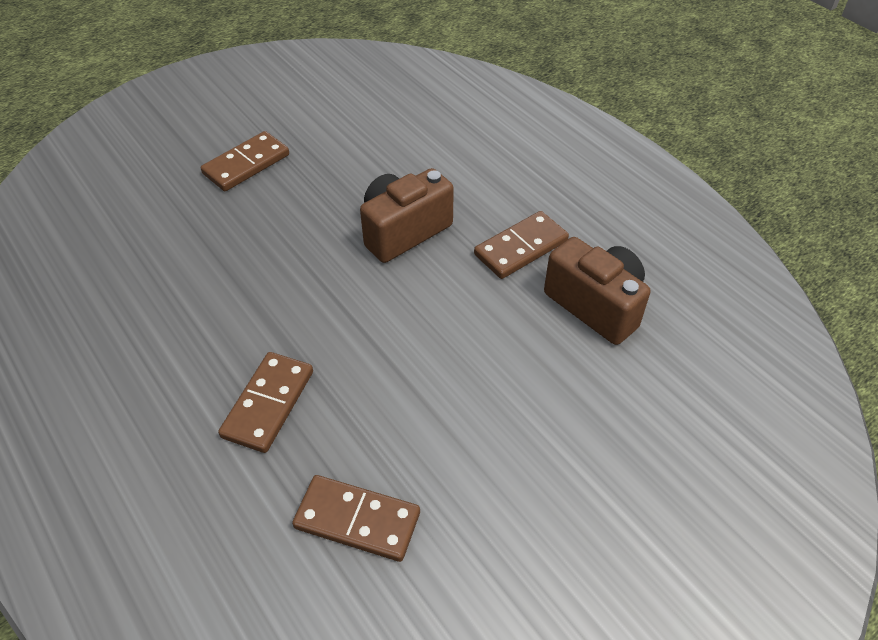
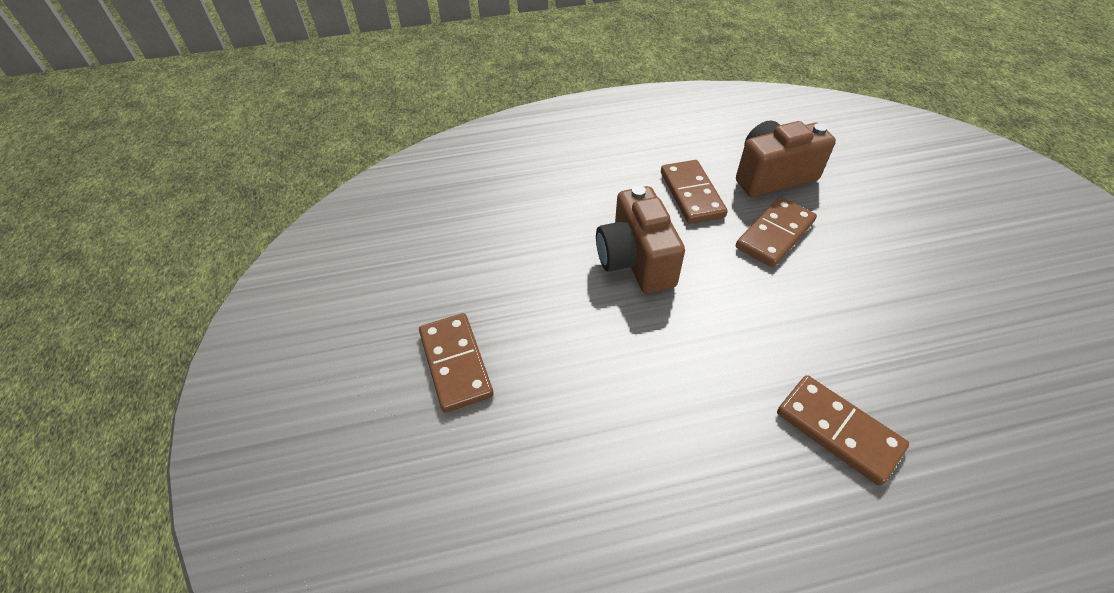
camera: 65 degrees left, 0 degrees up
(357, 520) = (984, 393): brown domino -> brown domino (774, 234)

